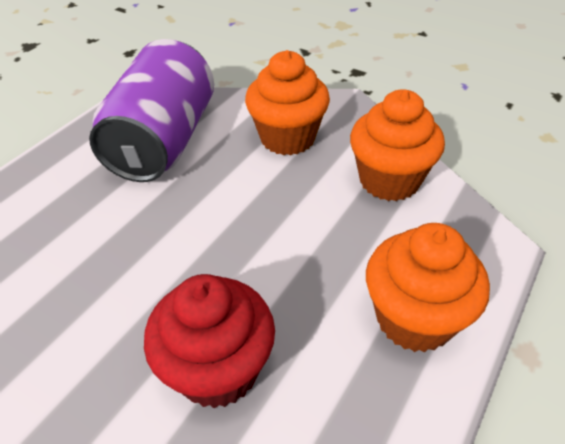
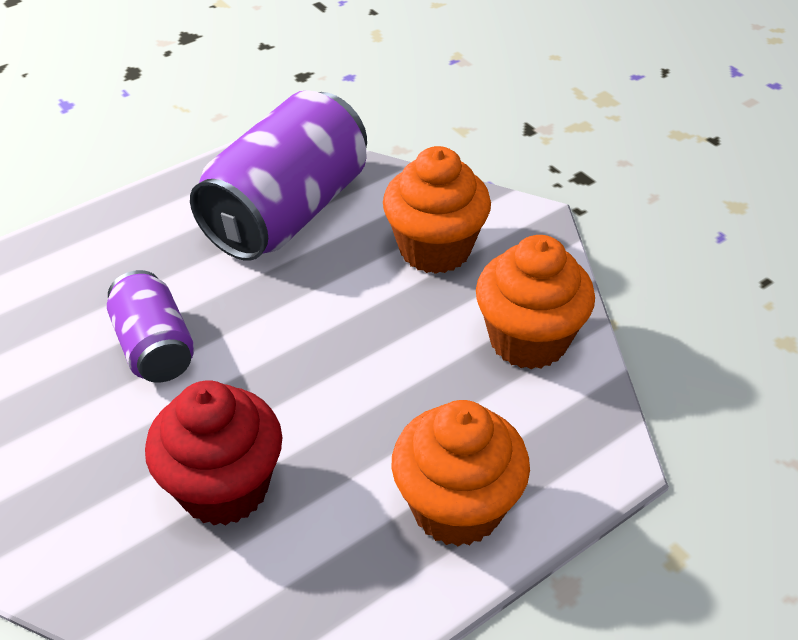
camera: 20 degrees right, 0 degrees up
(101, 270) = (155, 347): none -> purple can

